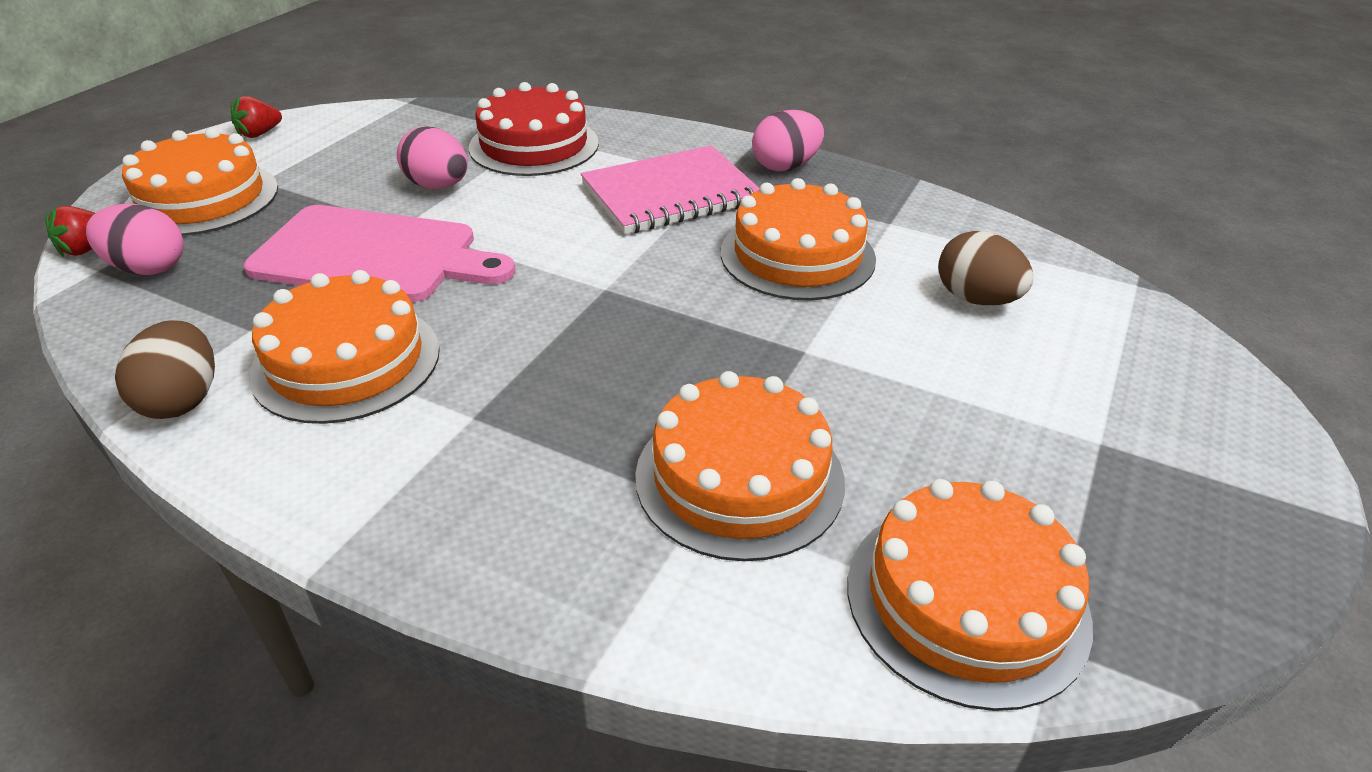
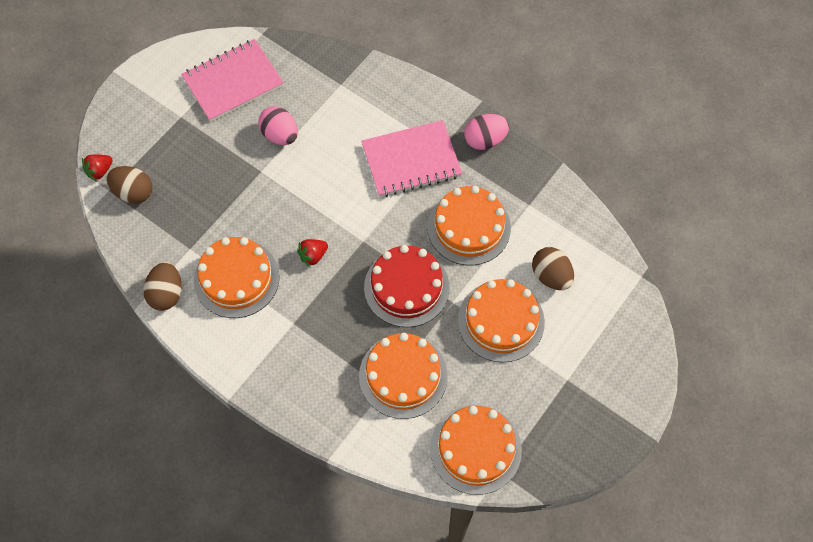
camera: 10 degrees right, 25 degrees up
(148, 268) = (133, 192): pink egg -> brown egg
(202, 198) = (151, 131): orange cake -> orange cake (501, 321)
(259, 134) = (174, 63): red strawberry -> red strawberry (313, 256)
(358, 143) = (233, 82): none -> pink notebook
(373, 255) = (246, 197): pink cutting board -> none
(534, 145) = (338, 97): red cake -> red cake (406, 287)

